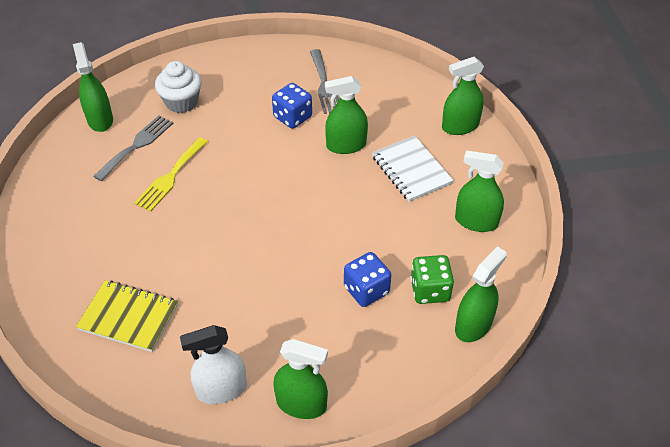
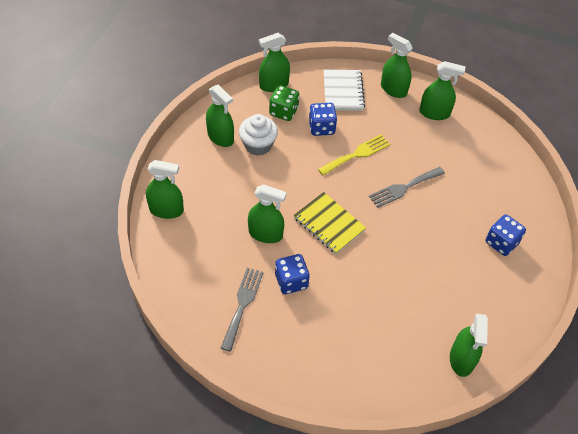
camera: 155 degrees left, 5 degrees up
(79, 241) = (501, 242): none -> blue dice
(129, 317) = (478, 174): yellow notebook -> yellow notebook (329, 224)
(137, 145) = (435, 313): grey fork -> grey fork (404, 188)
(170, 177) = (417, 268): yellow fork -> yellow fork (357, 154)
(181, 102) = (380, 345): white cupcake -> white cupcake (258, 145)
(221, 389) = (434, 113): white spray bottle -> green spray bottle
(411, 170) = (233, 191): white notebook -> white notebook (343, 91)

